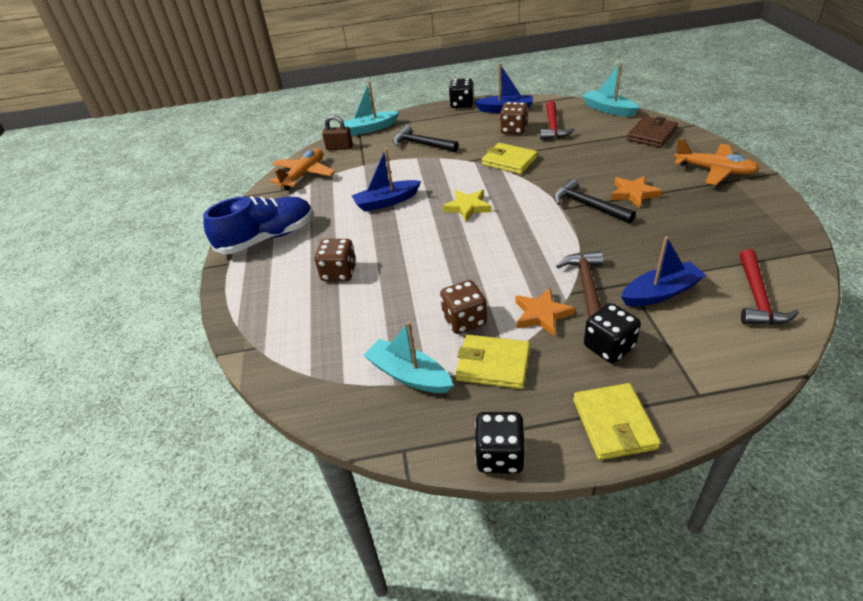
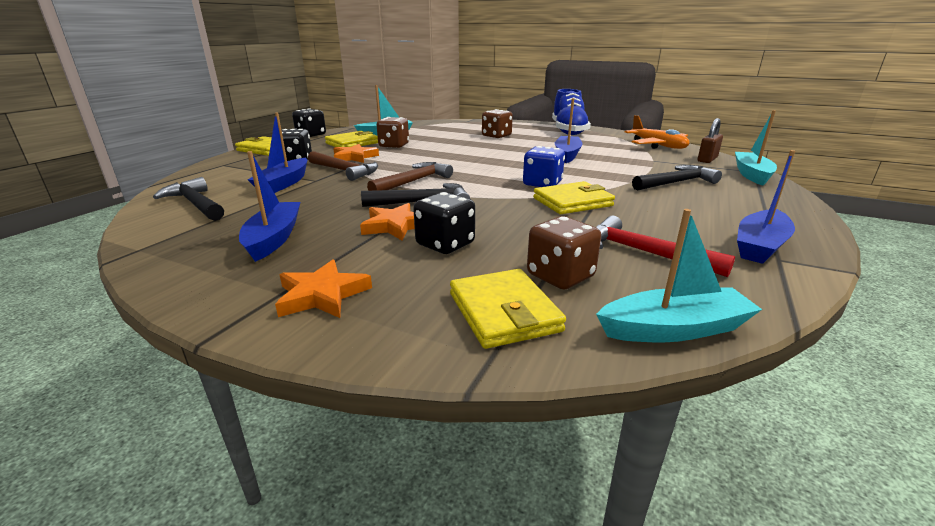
camera: 120 degrees right, 15 degrees down
(462, 104) = (812, 227): black dice -> black dice (445, 244)
(467, 207) = (510, 170): yellow star -> none
(486, 182) = (542, 184): none -> blue dice
(513, 130) = (664, 228): brown dice -> brown dice (560, 276)
(557, 233) = (413, 181): none -> brown hammer
(651, 134) = (504, 312): brown wallet -> yellow wallet
(714, 170) = (322, 295): orange plane -> orange star
(714, 219) = (274, 238): none -> blue boat
(757, 297) = (195, 204): red hammer -> black hammer

